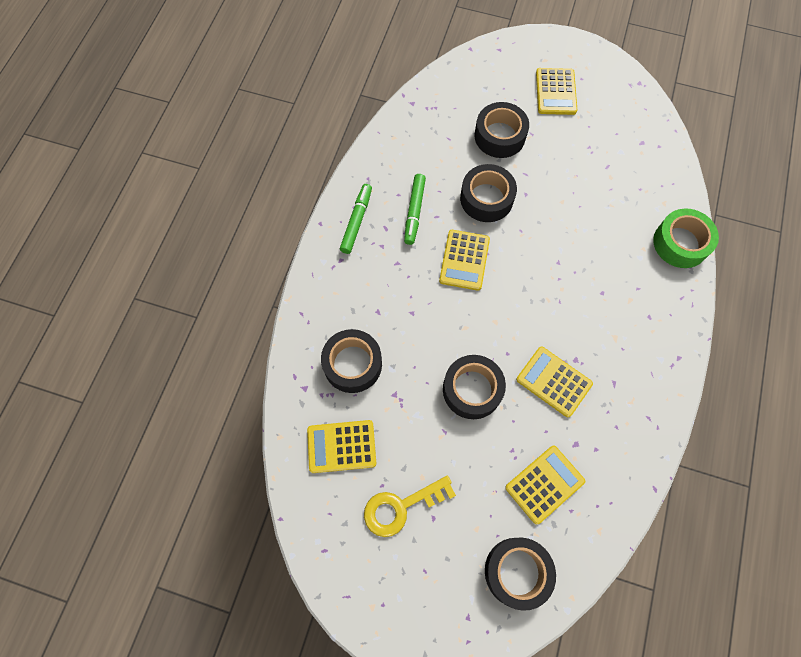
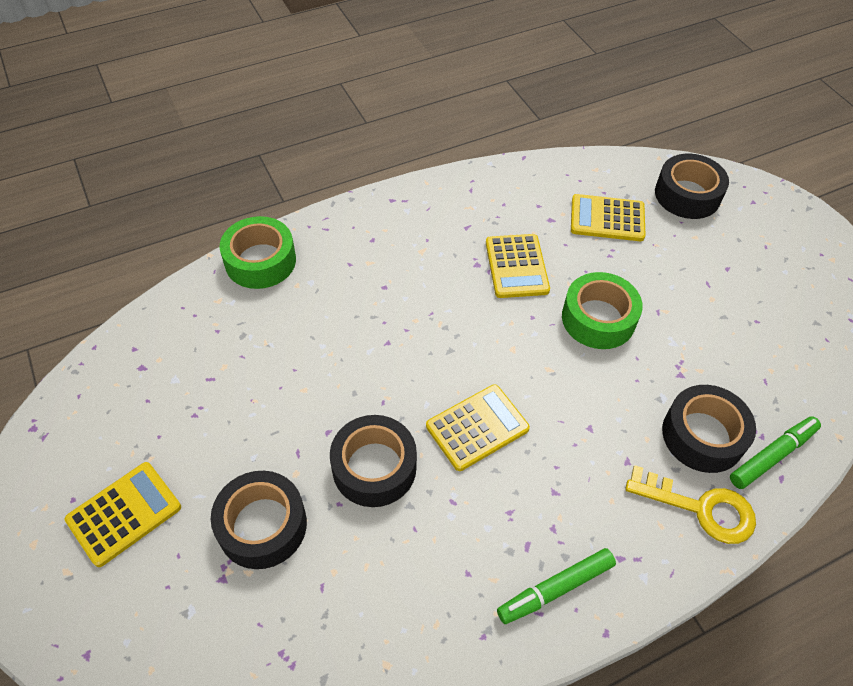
camera: 135 degrees left, 15 degrees down
(341, 446) = (774, 377): yellow calculator -> none
(401, 507) = (751, 295): yellow key -> yellow key (700, 508)
(414, 211) = (472, 532): green marker -> green marker (772, 456)
(472, 389) = (598, 318): black tape -> green tape

